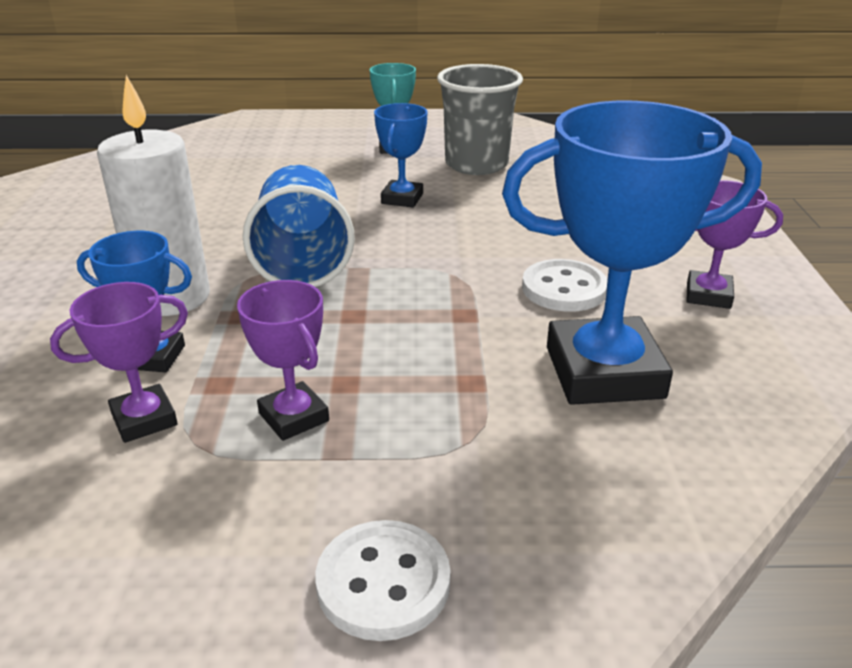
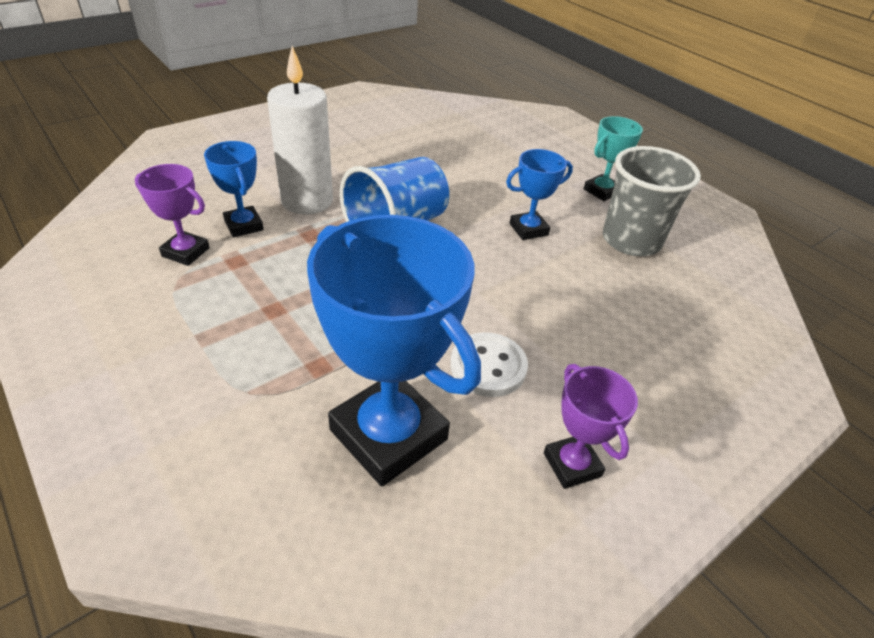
camera: 50 degrees right, 10 degrees up
(293, 417) = (225, 305): purple trophy -> none
(383, 582) = (96, 412): white button -> none

